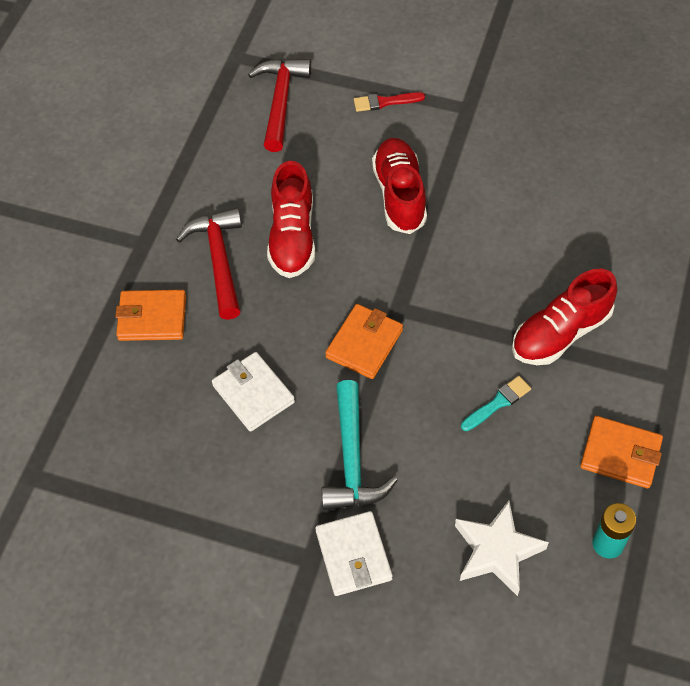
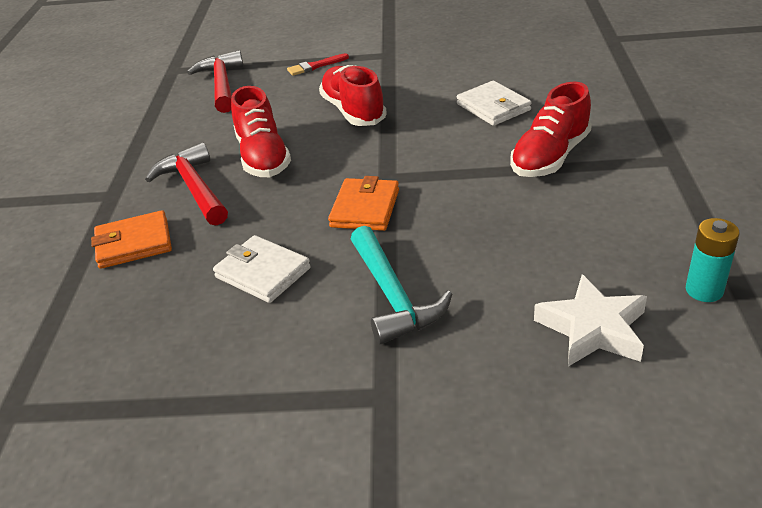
camera: 15 degrees left, 20 degrees down
(353, 555) = (434, 378): white wallet -> white wallet (493, 107)
(498, 403) = (521, 216): turquoise brush -> none
(620, 454) = (665, 221): orange wallet -> none

